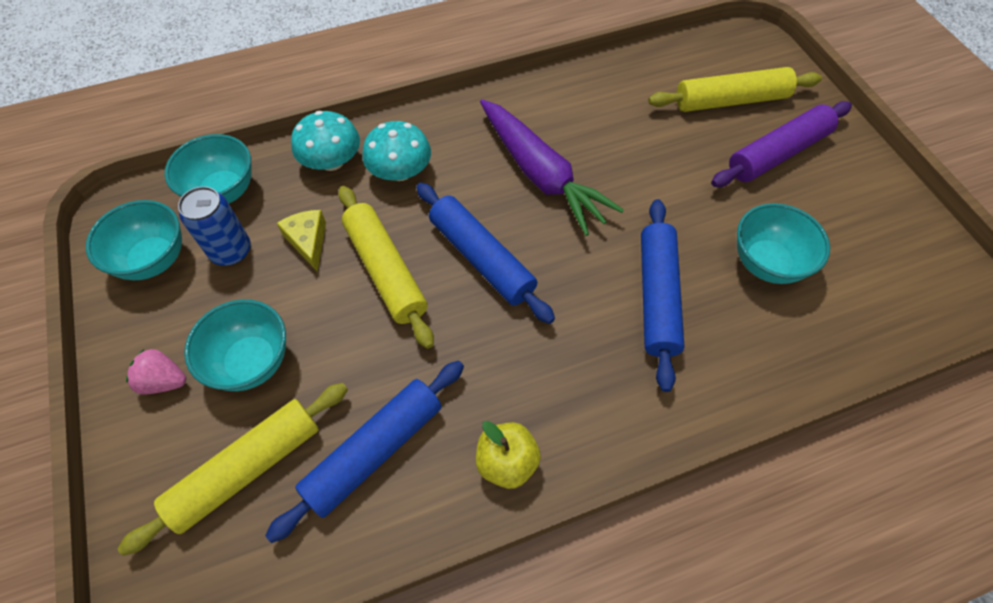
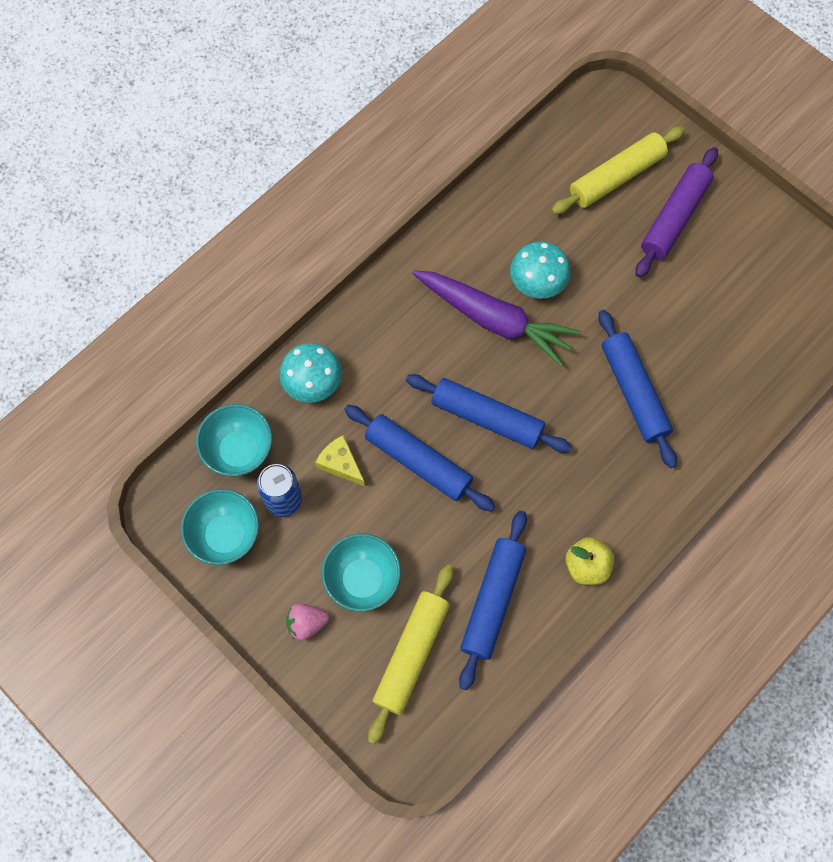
camera: 25 degrees left, 10 degrees up
(385, 271) = (418, 461): yellow rolling pin -> blue rolling pin
(400, 171) = (376, 367): turquoise mushroom -> turquoise mushroom (537, 281)
(766, 263) = (702, 327): turquoise bowl -> none

